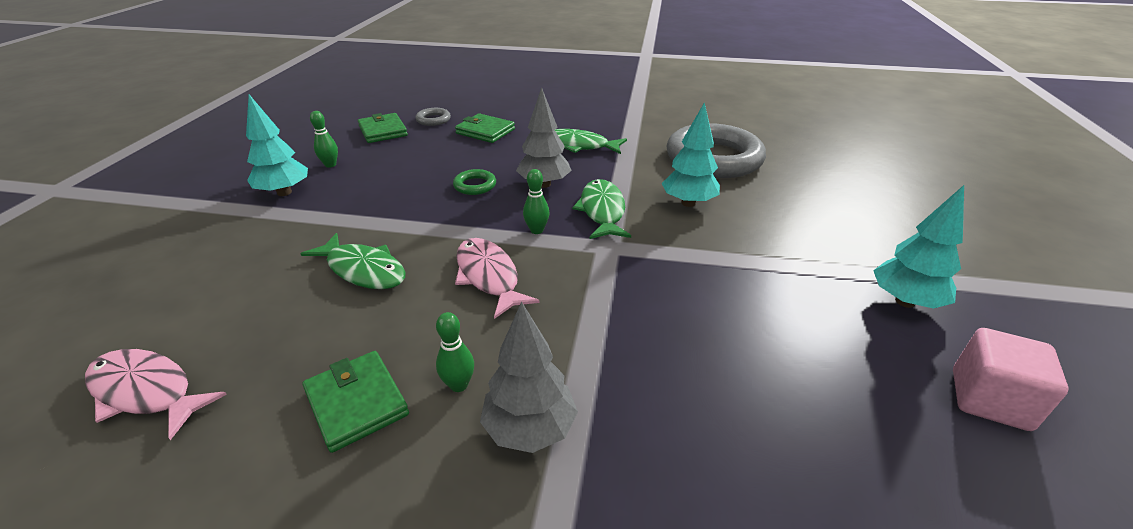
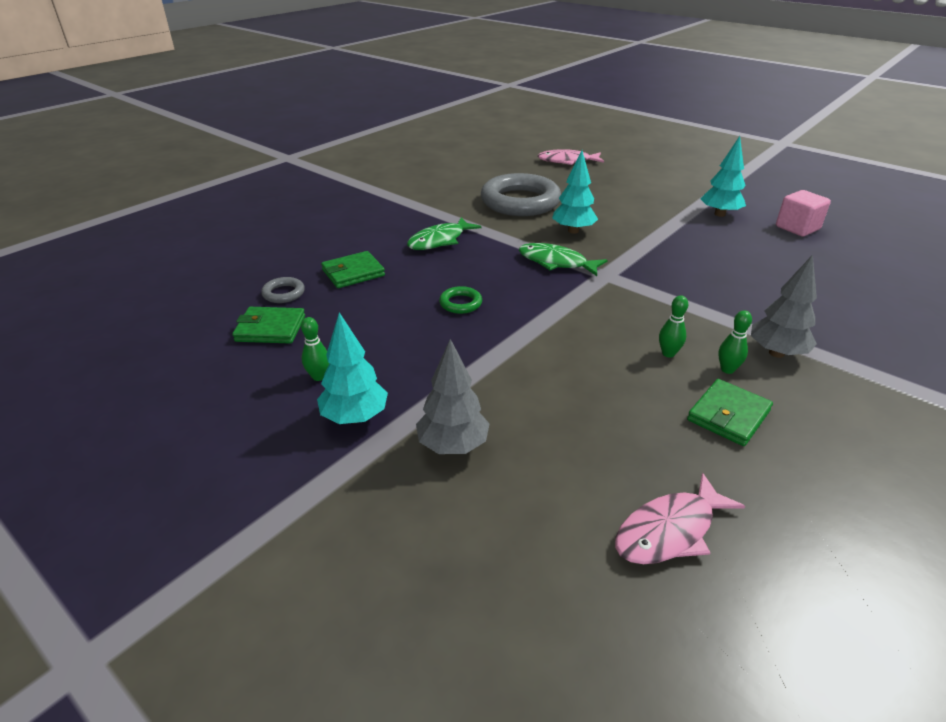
camera: 60 degrees left, 0 degrees up
(356, 403) = (728, 415): green wallet -> green wallet turned 45 degrees counterclockwise
(363, 270) = (558, 387): green fish -> none
(489, 277) = (610, 330): pink fish -> pink fish (567, 161)
(536, 230) = (561, 295): green bowling pin -> green bowling pin (668, 353)
(544, 184) = (491, 273): grey tree -> grey tree (453, 446)

